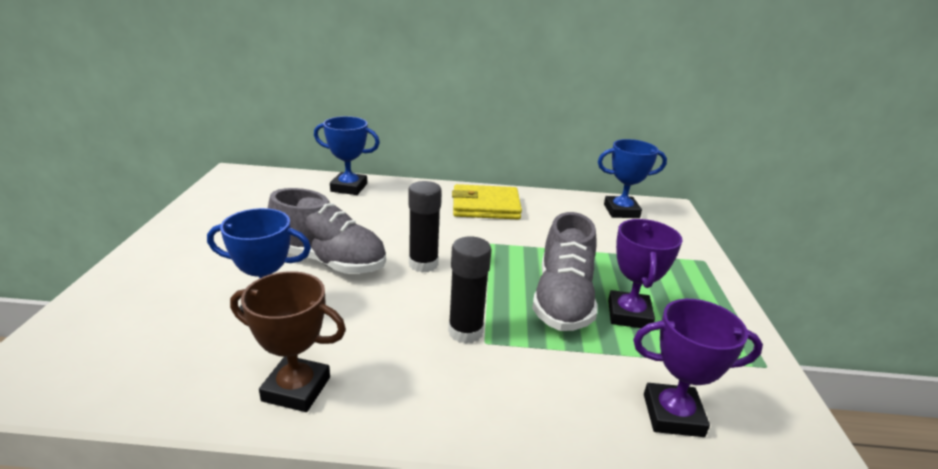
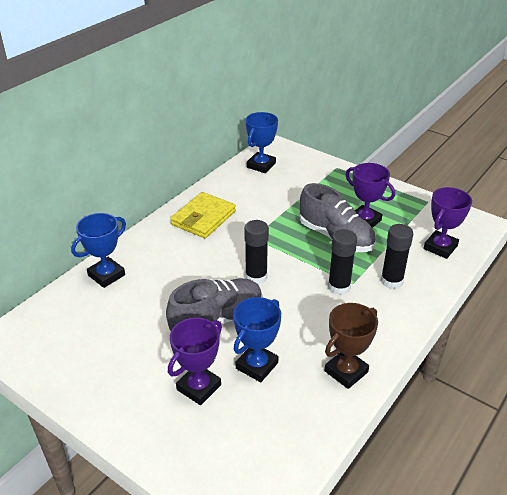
camera: 55 degrees left, 10 degrees up
(214, 281) = (199, 387): none -> purple trophy
(528, 380) = (391, 281): none -> black glue stick

